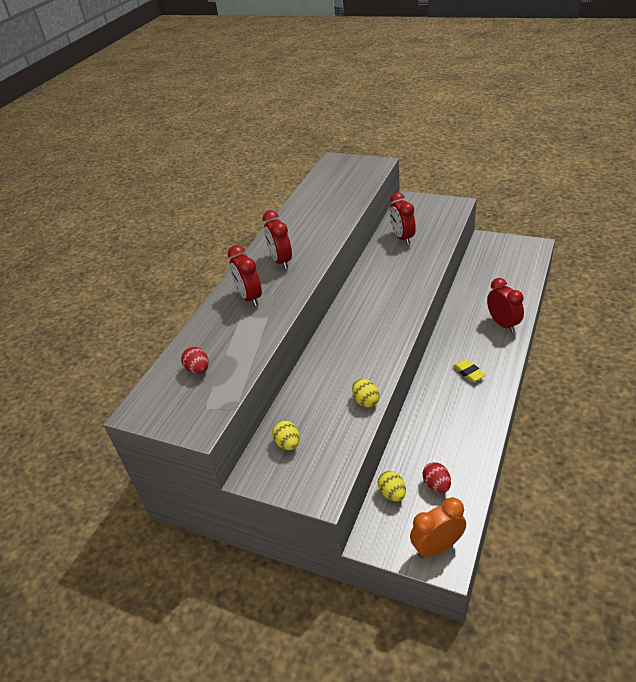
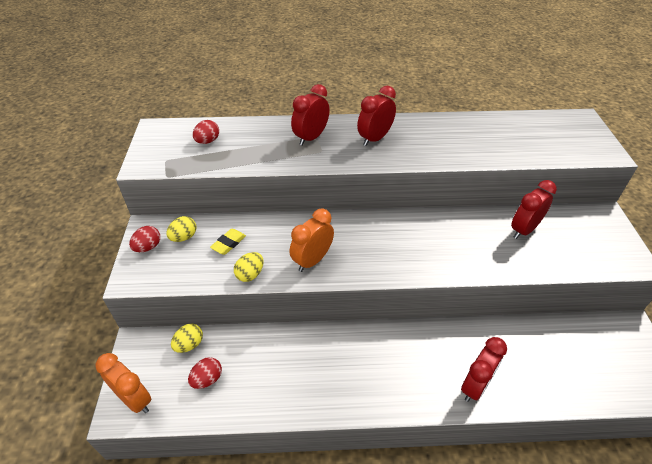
camera: 60 degrees right, 5 degrees up
(284, 476) = (148, 247): none -> red egg
(371, 357) = (312, 260): none -> orange clock
(468, 372) = (374, 368): yellow eraser -> yellow eraser (228, 243)

